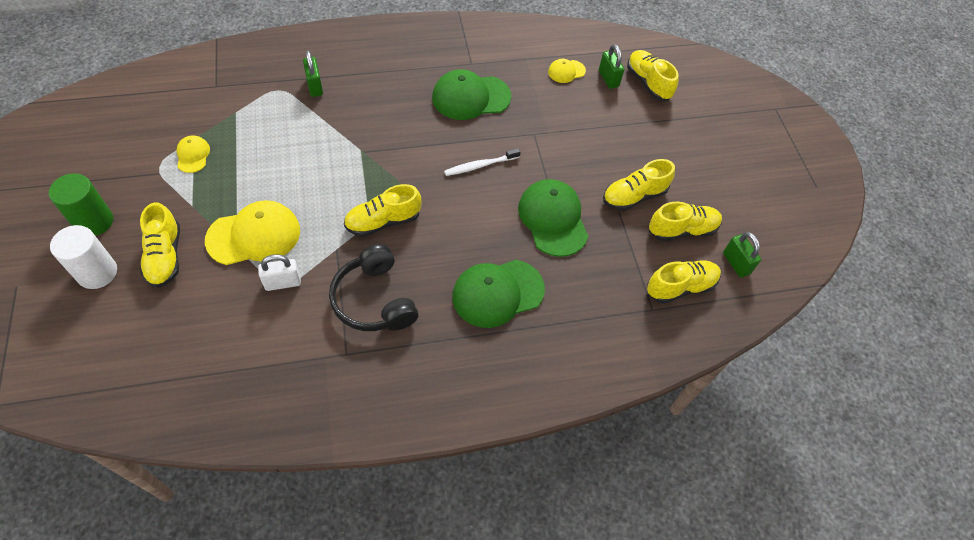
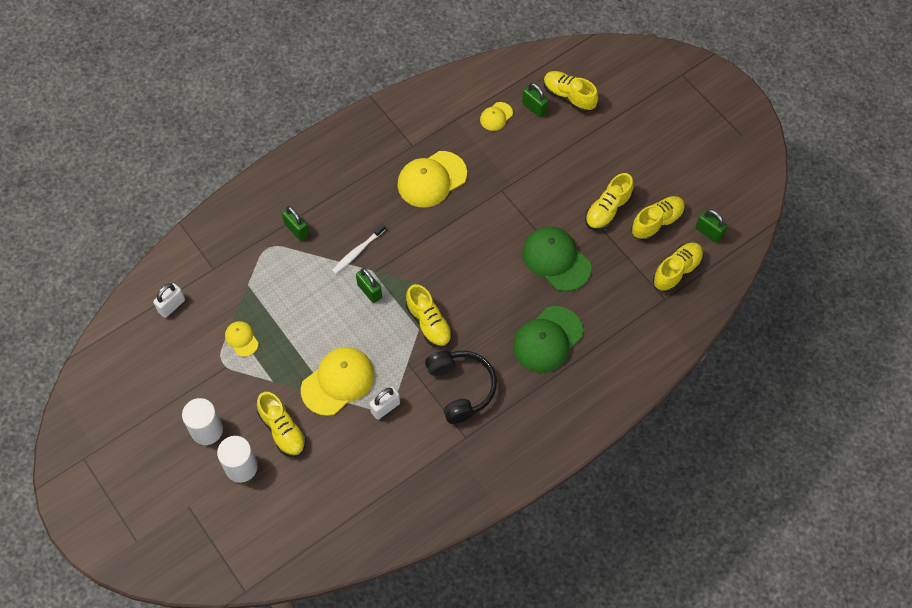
camera: 20 degrees left, 5 degrees up
(94, 221) = (207, 430): green cylinder -> white cylinder
(153, 100) = (171, 306): none -> white padlock
(345, 166) = (369, 291): none -> green padlock
(374, 300) = (461, 388): black headphones -> black headphones turned 150 degrees counterclockwise
(383, 221) = (429, 323): yellow shoe -> yellow shoe turned 75 degrees counterclockwise
(470, 97) = (431, 179): green cap -> yellow cap
(480, 165) = (475, 239): white toothbrush -> white toothbrush (357, 251)

